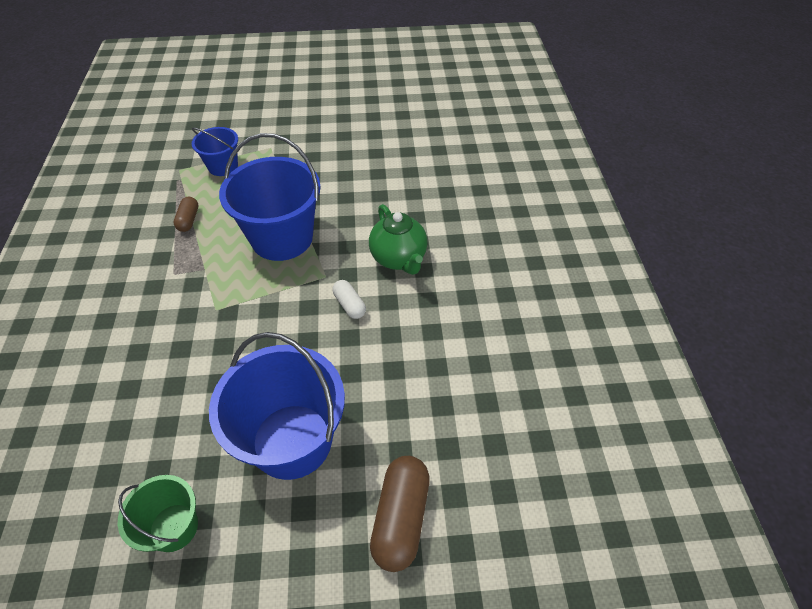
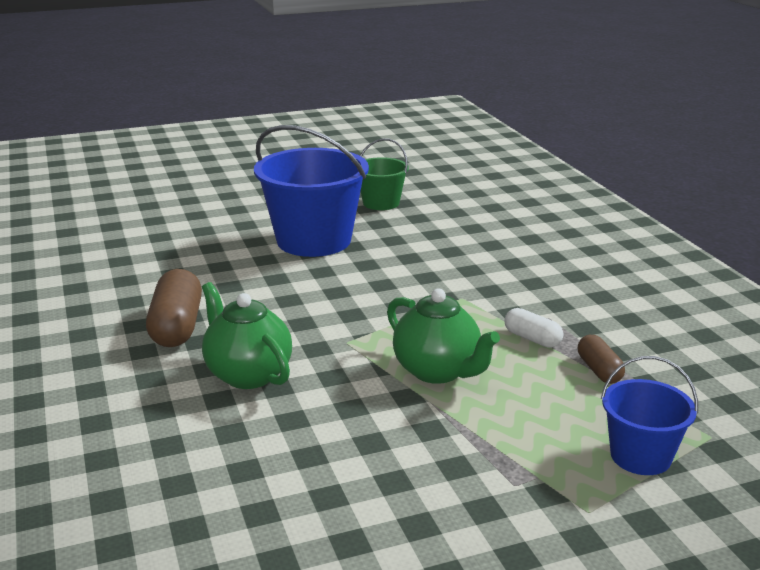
camera: 165 degrees right, 25 degrees down
(282, 238) = (438, 371): blue bucket -> green teapot
(349, 305) = (300, 322): white capsule -> white capsule (532, 339)
(401, 518) = (204, 224): brown capsule -> brown capsule (177, 326)

